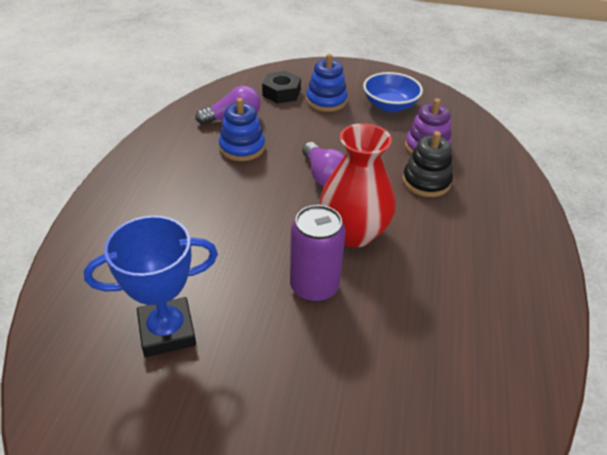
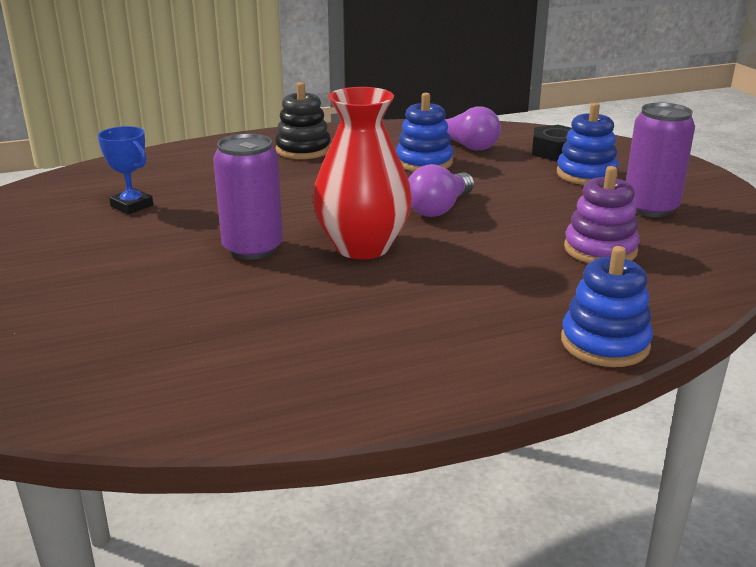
camera: 60 degrees right, 15 degrees down
(167, 331) = (132, 206): blue trophy -> blue trophy, size x0.59
(390, 105) = (650, 208): blue bowl -> purple can
(426, 182) = (523, 265): black stacking toy -> black stacking toy (303, 150)
(527, 198) = (604, 343): none -> blue stacking toy

